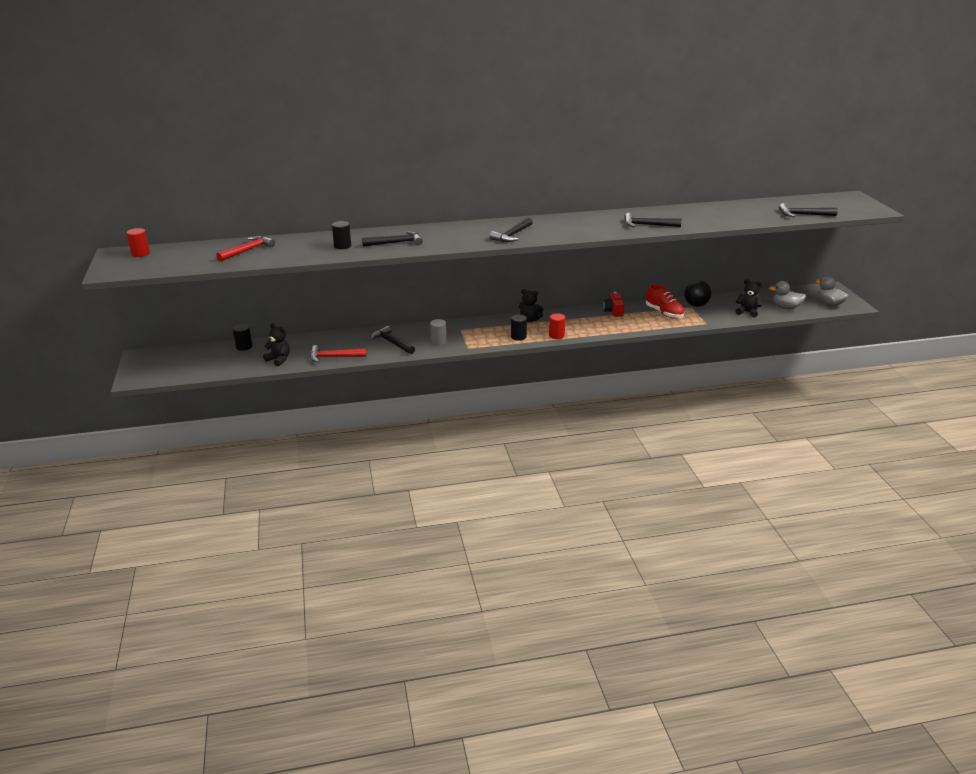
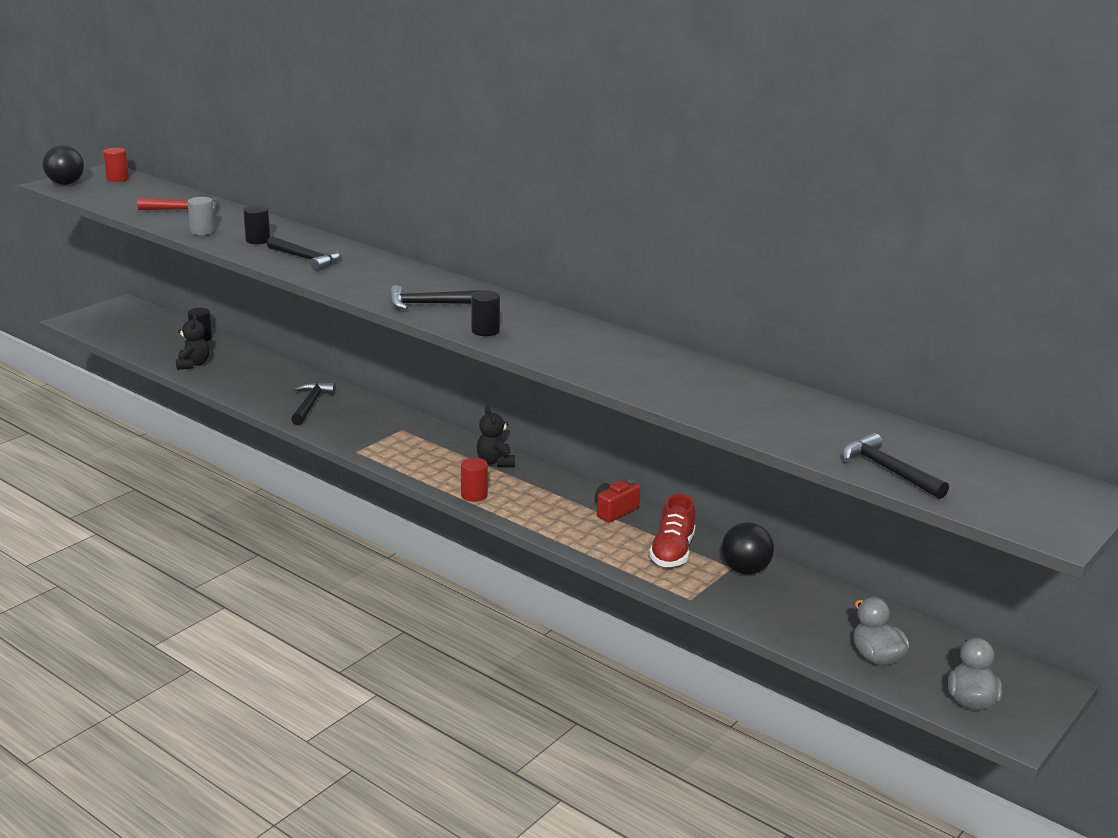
camera: 50 degrees right, 5 degrees down
(115, 269) = (65, 183): none -> black ball
(334, 357) = (234, 388): red hammer -> none
(438, 341) = (350, 428): grey cylinder -> grey cylinder (202, 231)
(518, 337) = (433, 471): black cylinder -> black cylinder (485, 331)
(648, 225) = (612, 369): black hammer -> none
(747, 312) = (793, 624): black teddy bear -> none

